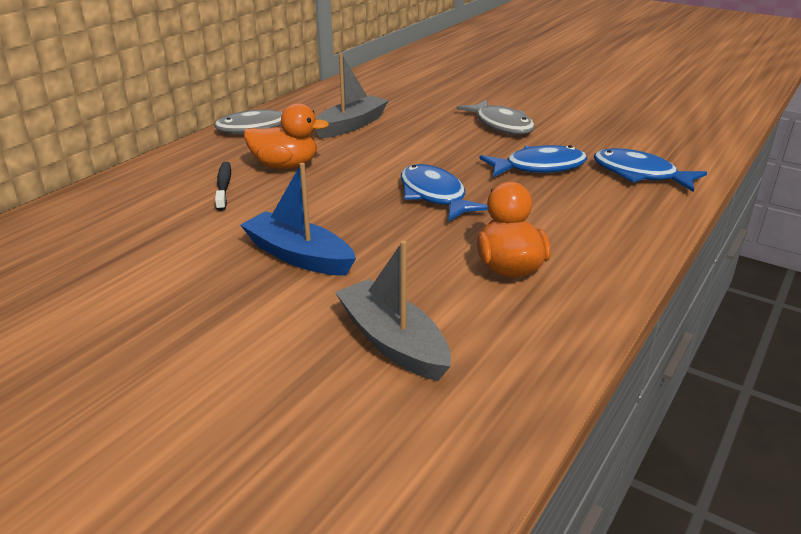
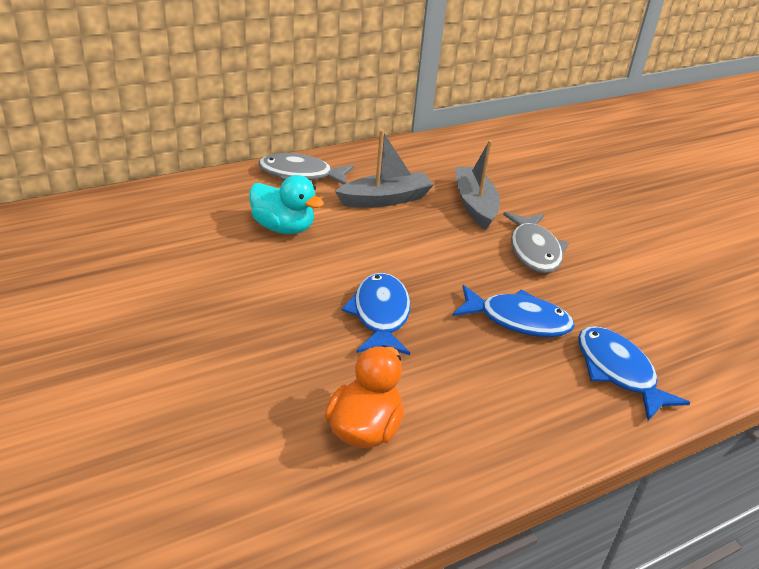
camera: 25 degrees right, 5 degrees up
(224, 186) = (212, 232): black toothbrush -> none
(285, 166) = (283, 228): orange duck -> turquoise duck
(299, 256) = (201, 335): blue boat -> none
(393, 342) = (188, 462): grey boat -> grey boat (475, 205)

